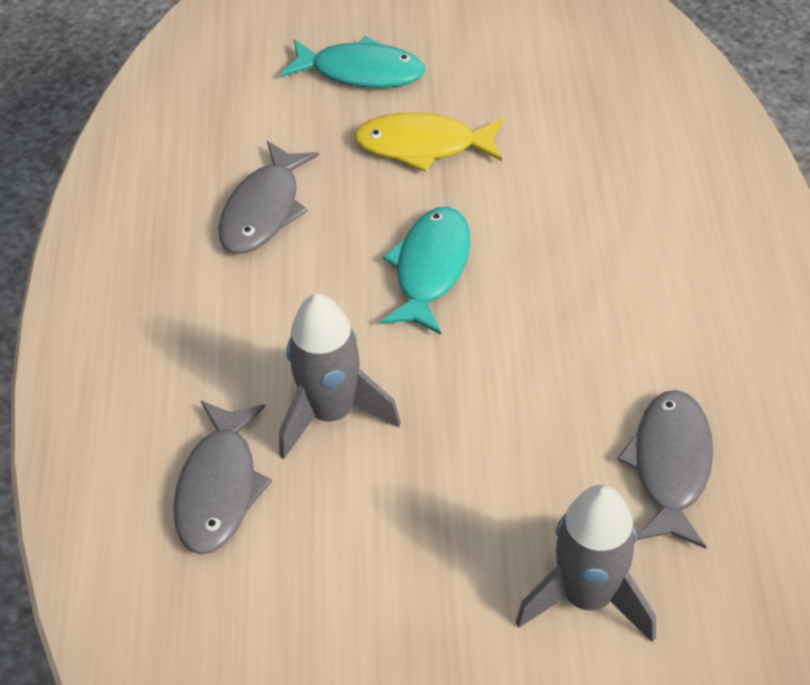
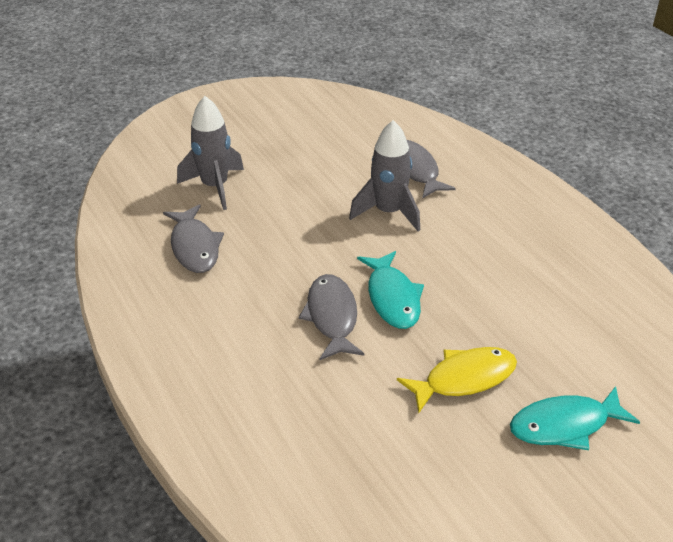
camera: 150 degrees right, 10 degrees down
(264, 210) = (526, 296): grey fish -> grey fish (332, 317)

